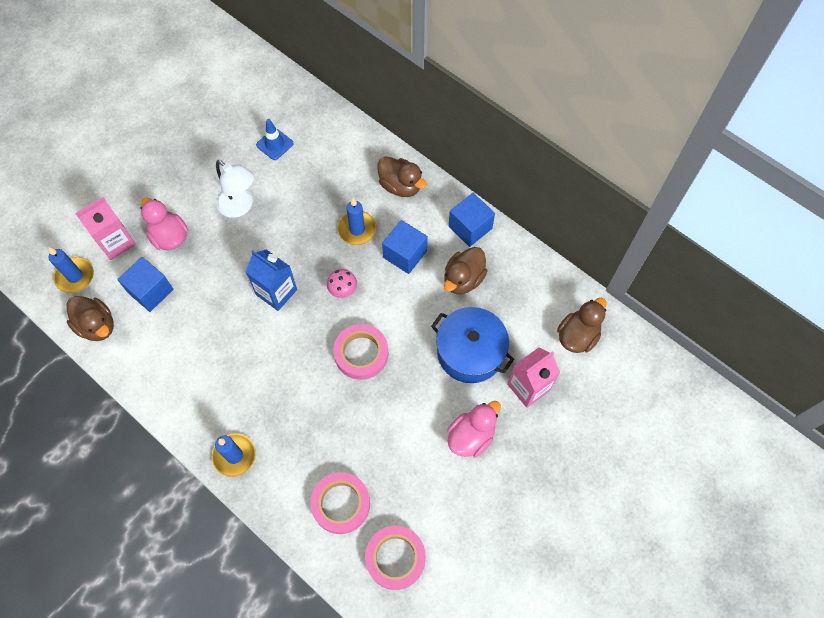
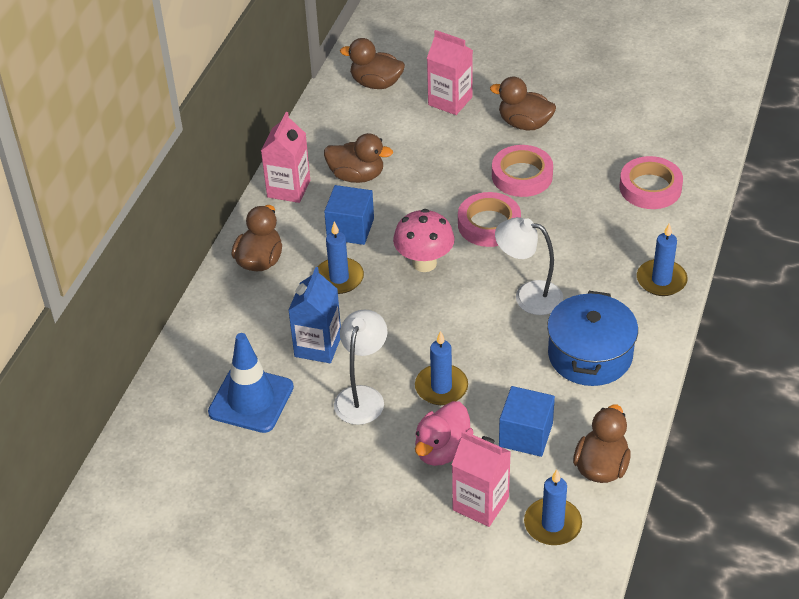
camera: 110 degrees left, 20 degrees down
(220, 256) = (441, 387): none -> blue candle
(272, 349) = (528, 295): none -> white lamp
(274, 144) = (251, 400): blue traffic cone -> blue traffic cone, size x1.68
(276, 292) = (458, 318): blue carton -> blue carton (318, 346)
(343, 291) = (424, 263): pink mushroom -> pink mushroom, size x1.64
(395, 558) = (670, 138): pink tape -> pink tape (522, 176)
(470, 227) = (288, 189): blue cube -> pink carton
(470, 352) = (438, 148): blue pot -> blue pot (590, 355)
(471, 436) = (524, 124): pink duck -> brown duck

